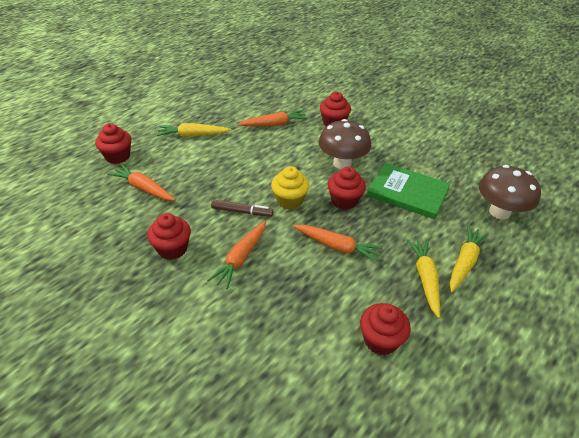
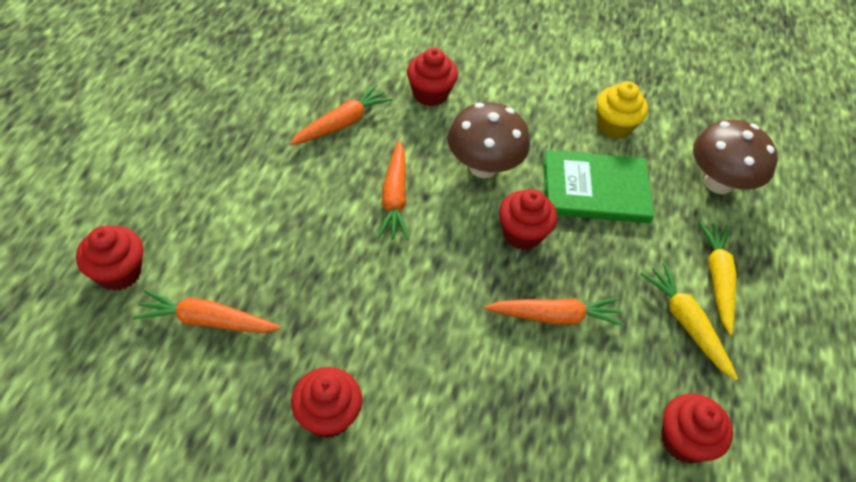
camera: 30 degrees left, 10 degrees up
(193, 135) = (223, 186): yellow carrot -> none
(241, 258) = (438, 390): orange carrot -> orange carrot (394, 197)
(242, 211) = (391, 307): brown marker -> none
(289, 200) = (447, 261): yellow cupcake -> yellow cupcake (614, 126)

